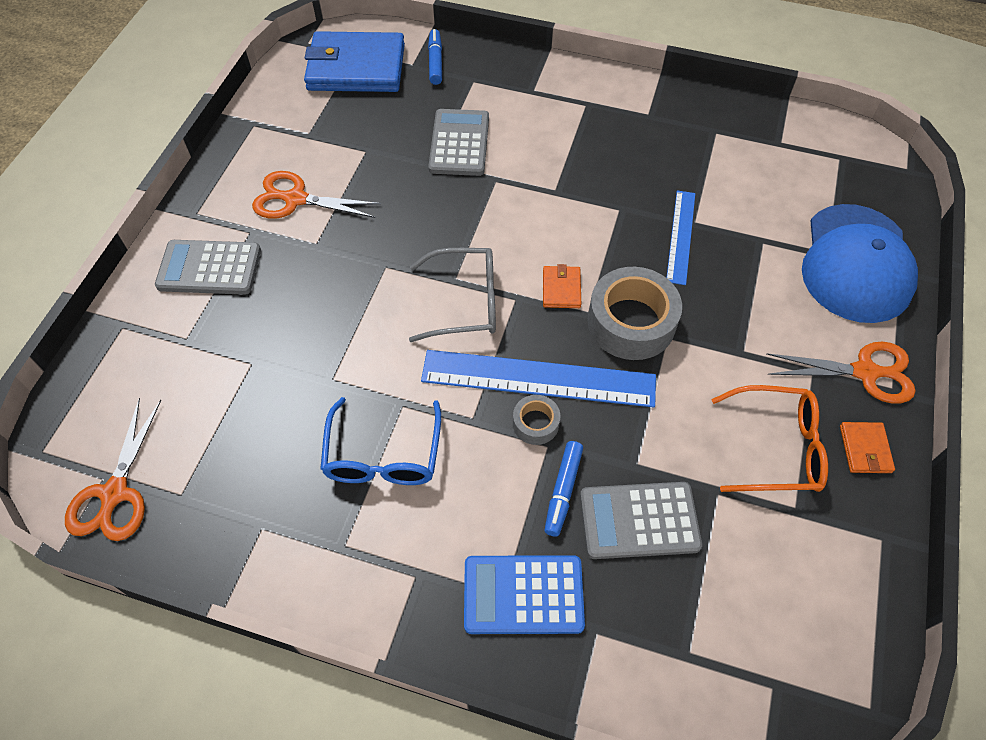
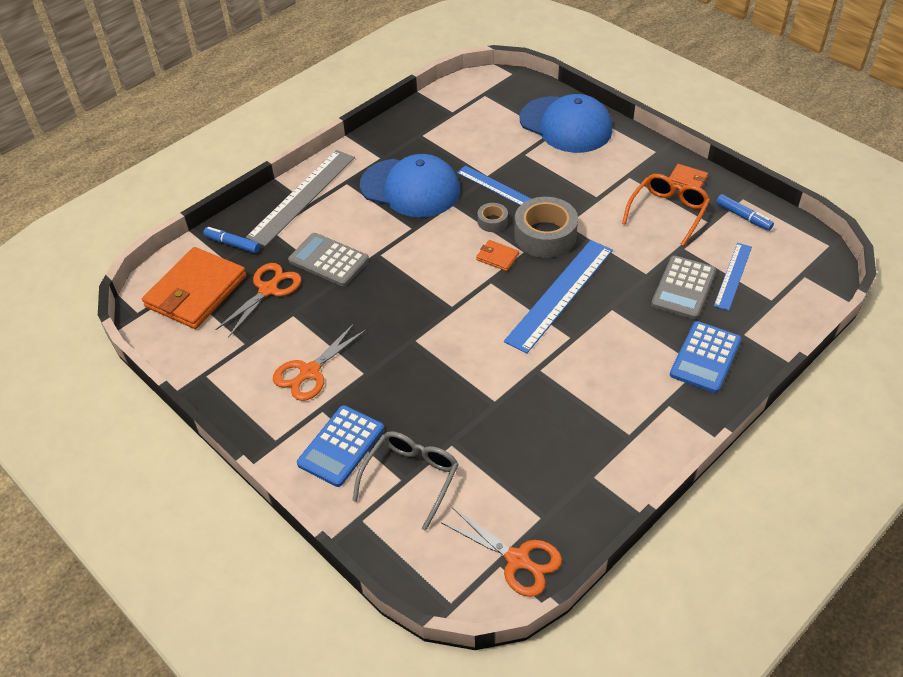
camera: 60 degrees left, 10 degrees down
(209, 268) = (341, 446): grey calculator -> blue calculator
(356, 67) = (196, 292): blue wallet -> orange wallet
(383, 455) = (573, 392): blue glasses -> none
(465, 302) = (476, 308): grey glasses -> grey glasses (411, 478)
(535, 423) = (592, 308): grey tape -> grey tape (492, 221)
(539, 80) = (302, 196): none -> grey ruler
(563, 491) = (646, 314): blue marker -> blue marker (743, 217)
(618, 161) = (410, 188): none -> blue cap
(705, 580) = (733, 276): none -> blue ruler
(864, 372) = (640, 156): orange scissors -> orange scissors (268, 290)

